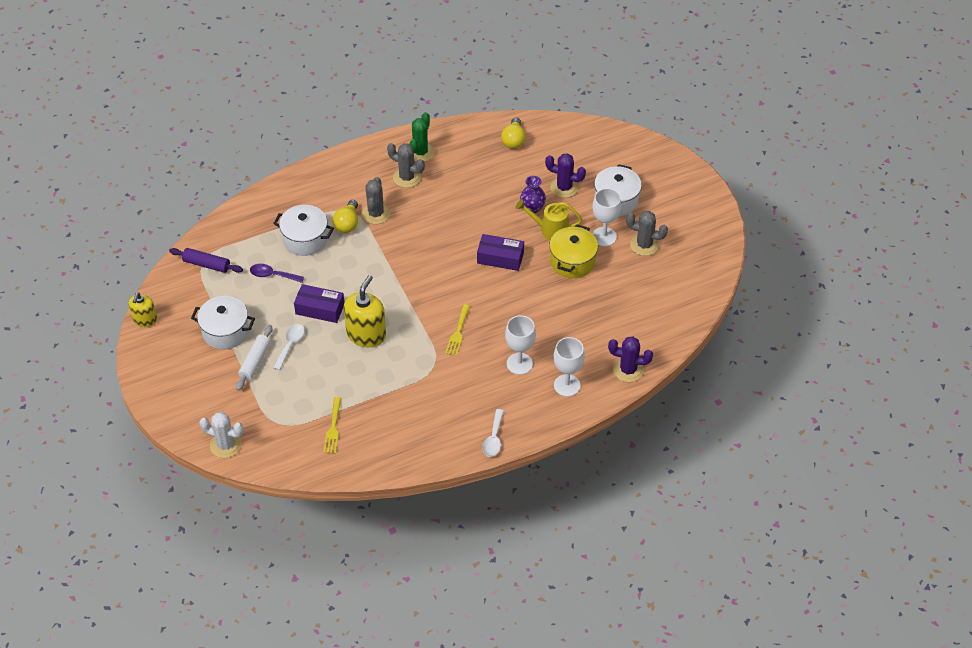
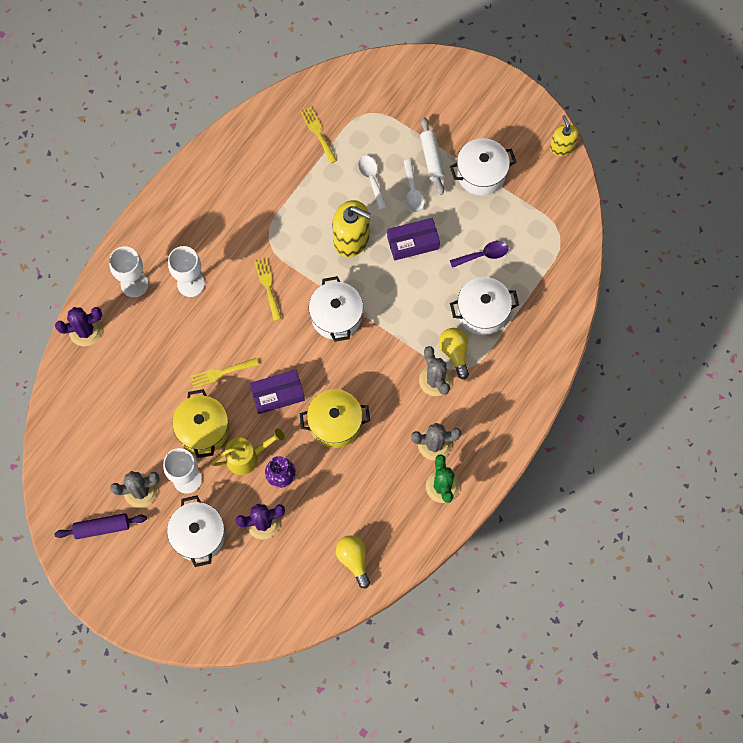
camera: 150 degrees right, 20 degrees up
(206, 264) = (553, 233): purple rolling pin -> purple rolling pin (102, 527)
(225, 445) = (398, 71): white cactus -> none
(366, 334) = (351, 239): yellow soap dispenser -> yellow soap dispenser turned 60 degrees counterclockwise
(418, 287) = (336, 316): none -> white pot
(469, 221) = (335, 423): none -> yellow pot
(493, 439) = (171, 196): white spoon -> white spoon (371, 179)
(535, 291) = (221, 373): none -> yellow fork

